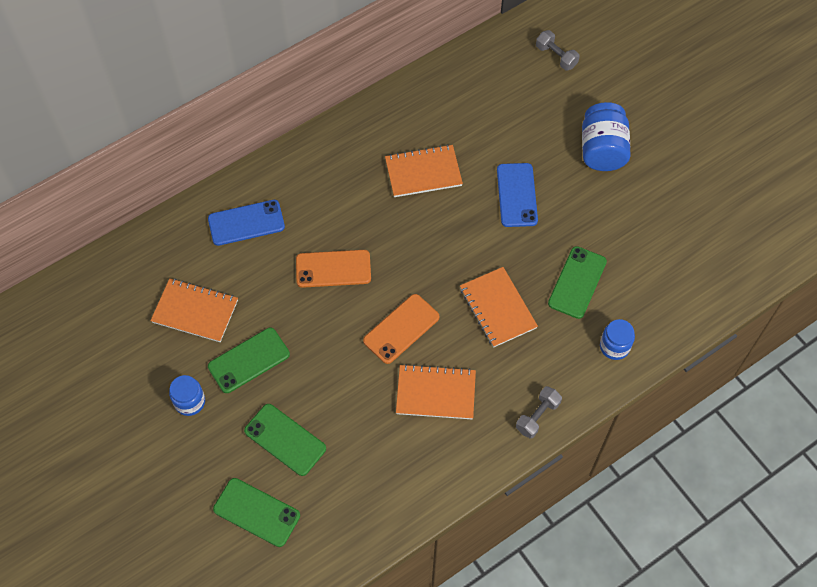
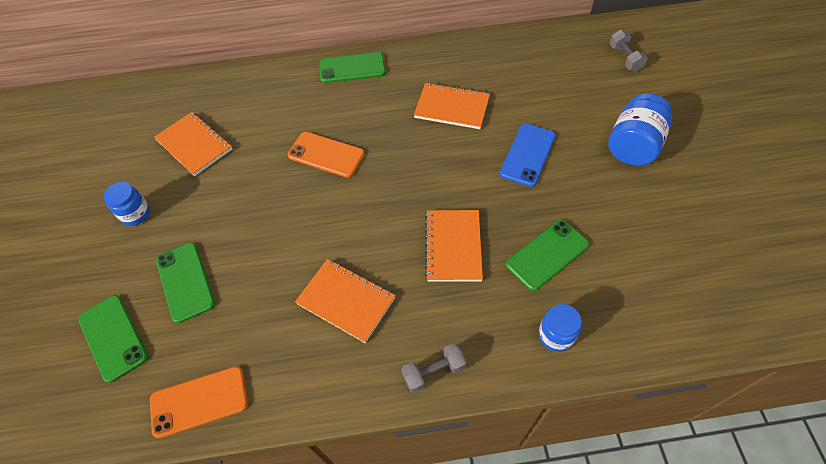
camera: 30 degrees right, 5 degrees down
(246, 223) = (281, 95): blue phone -> none
(249, 360) = (206, 200): green phone -> green phone (352, 68)
(401, 329) = (351, 228): orange phone -> orange phone (199, 401)

